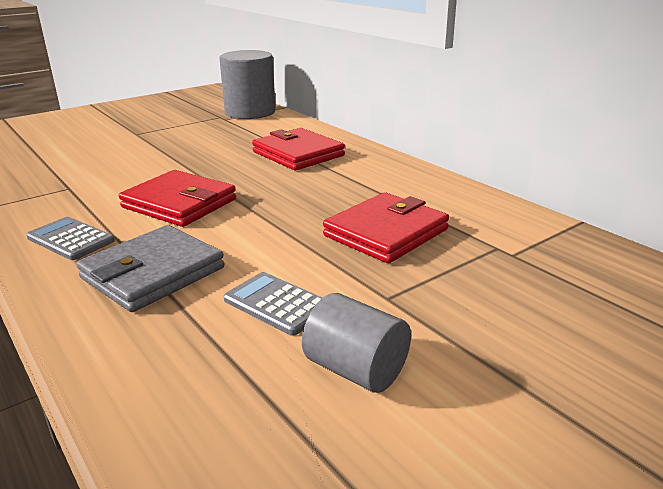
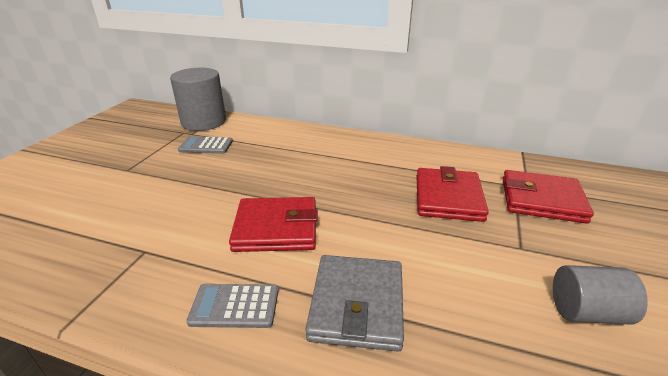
camera: 35 degrees left, 5 degrees up
(277, 304) = (475, 286): grey calculator -> grey calculator (206, 146)
(298, 154) = (298, 151): red wallet -> red wallet (541, 200)

